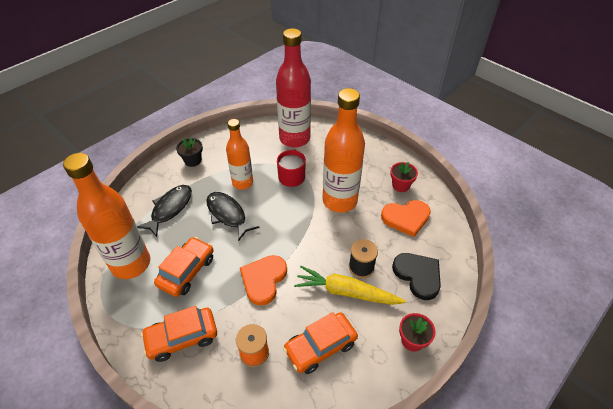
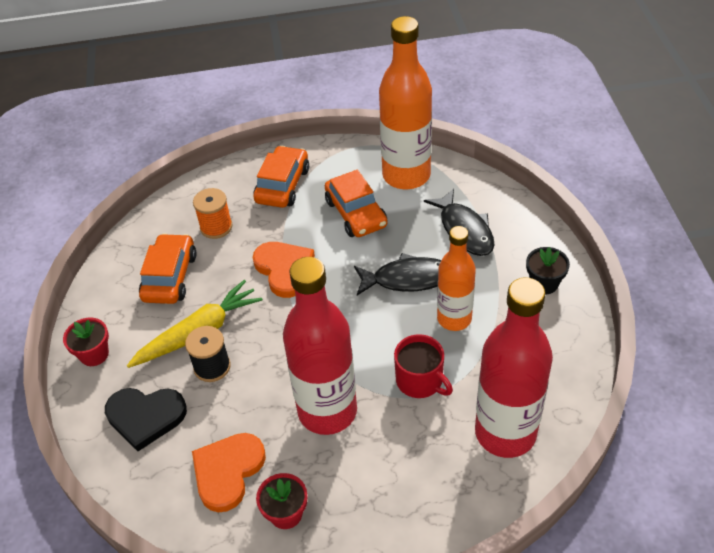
camera: 130 degrees right, 0 degrees up
(339, 201) = (327, 411): orange bottle -> red bottle

